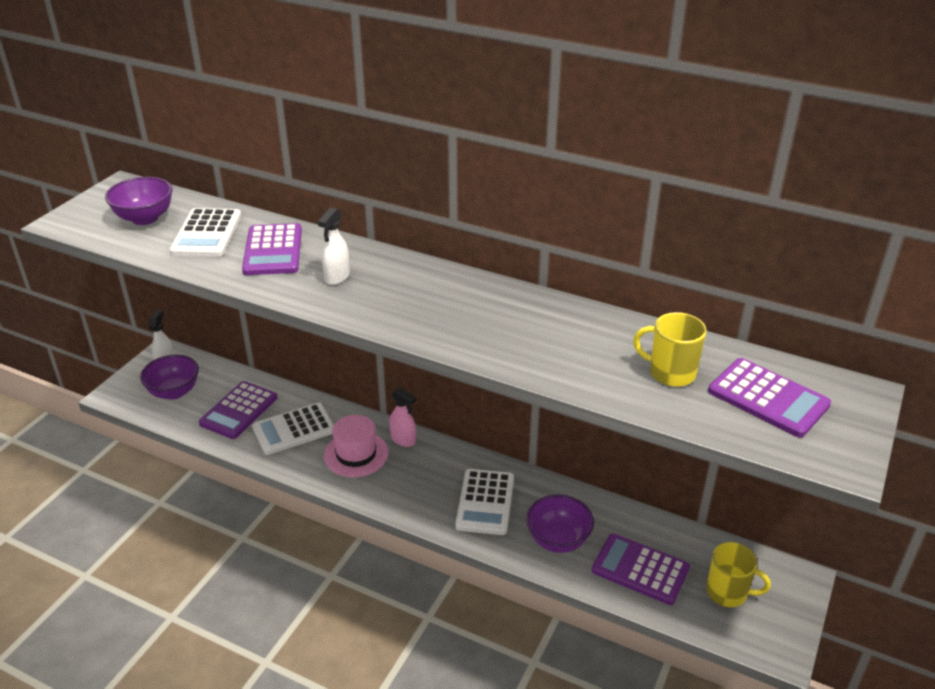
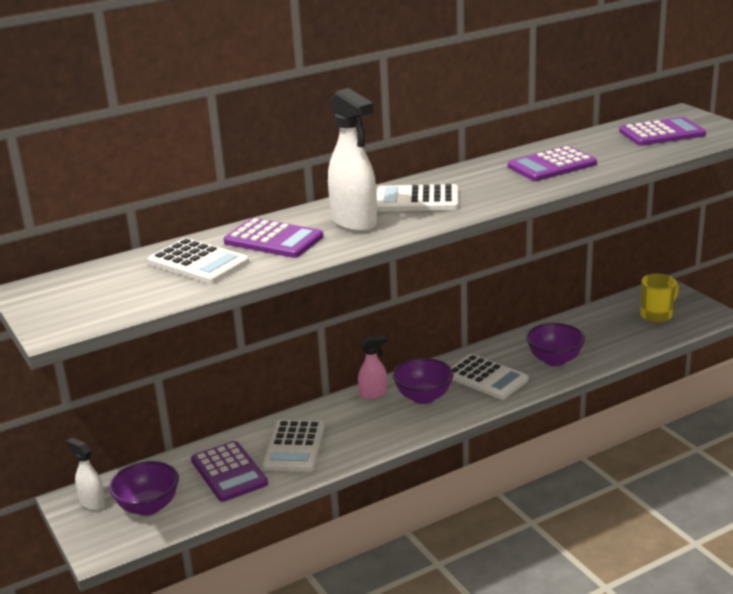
camera: 55 degrees left, 10 degrees down
(145, 218) = (119, 287): purple bowl -> purple bowl (423, 397)
(337, 277) = (354, 223): white spray bottle -> white spray bottle, size x1.83
(356, 454) = (365, 422): pink hat -> none
(415, 292) = (417, 200): none -> white calculator
(640, 569) = (610, 338): purple calculator -> purple calculator (552, 165)
(670, 373) = (610, 149): yellow mug -> none

